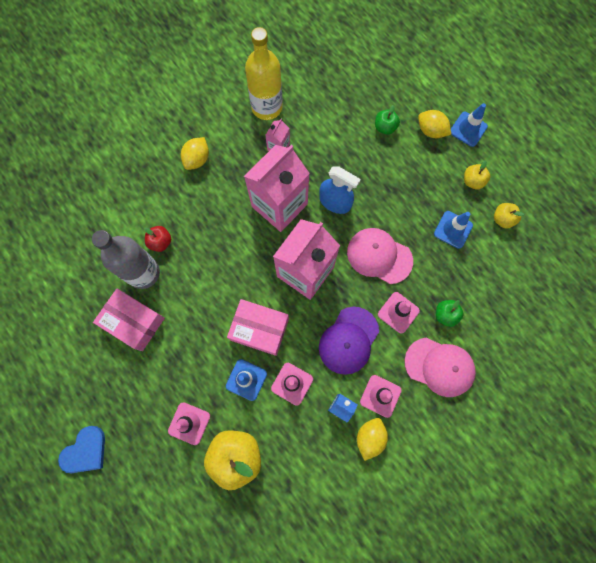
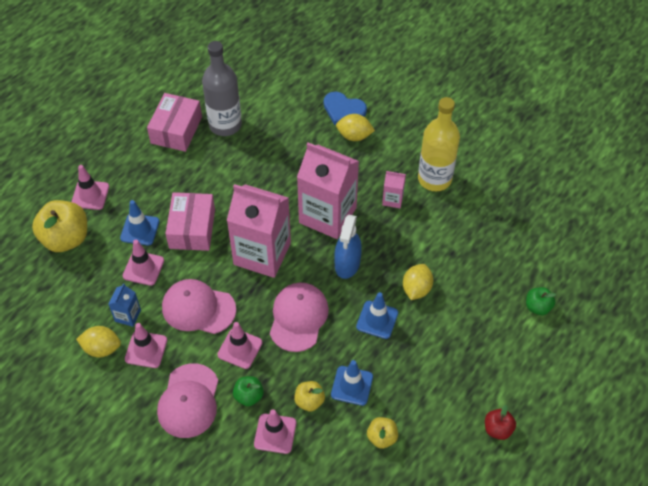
camera: 75 degrees right, 20 degrees down
(85, 451) = (53, 127): blue heart -> blue heart (343, 110)
(160, 242) = (259, 129): red apple -> red apple (497, 429)
(348, 340) = (198, 308): purple cap -> pink cap
(385, 127) = (454, 292): green apple -> green apple (537, 307)
(431, 131) = (467, 340): yellow lemon -> yellow lemon (416, 289)
(468, 129) = (485, 379): blue traffic cone -> blue traffic cone (377, 320)
(472, 181) = (419, 396): yellow apple -> yellow apple (309, 401)
(484, 301) = (275, 433): none -> pink traffic cone

